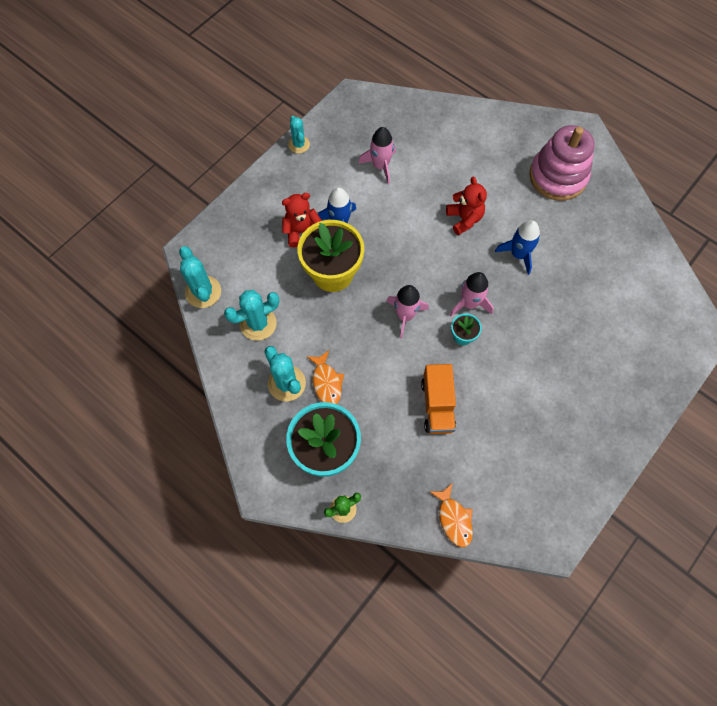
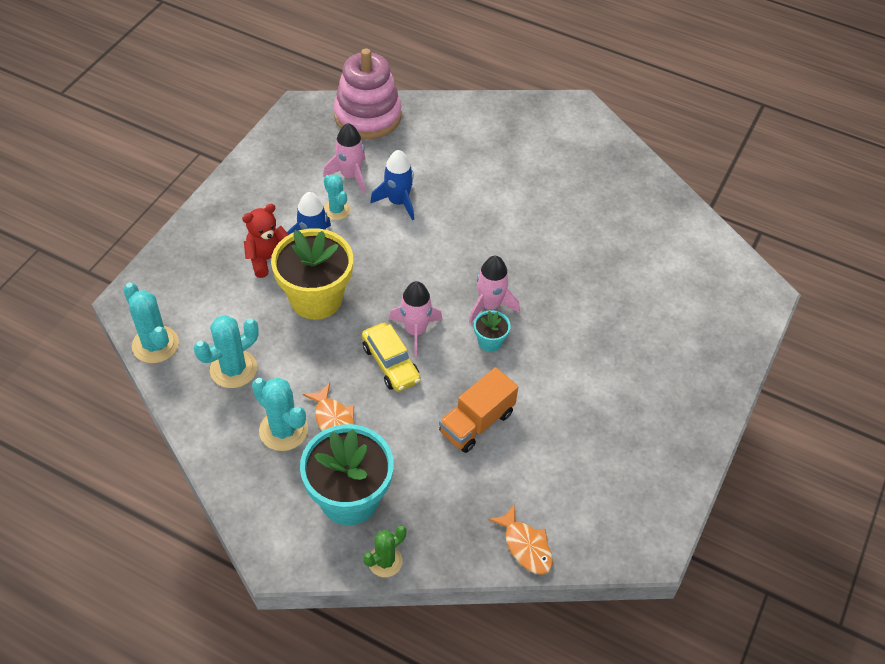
camera: 15 degrees left, 15 degrees down
(299, 144) = (245, 166): turquoise cactus -> turquoise cactus (336, 210)
(380, 341) = (390, 363): none -> yellow car
(437, 405) = (476, 422): orange truck -> orange truck turned 60 degrees clockwise
(464, 219) = (463, 217): red teddy bear -> none
(518, 254) = (535, 245): blue rocket -> blue rocket (398, 202)
(557, 176) = (561, 158): pink stacking toy -> pink stacking toy (368, 116)

